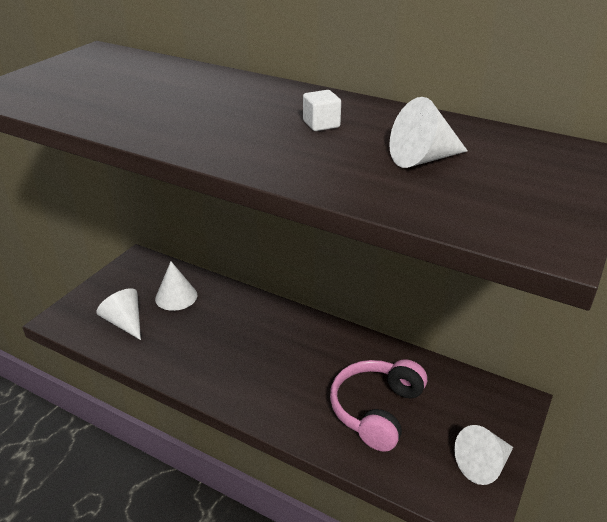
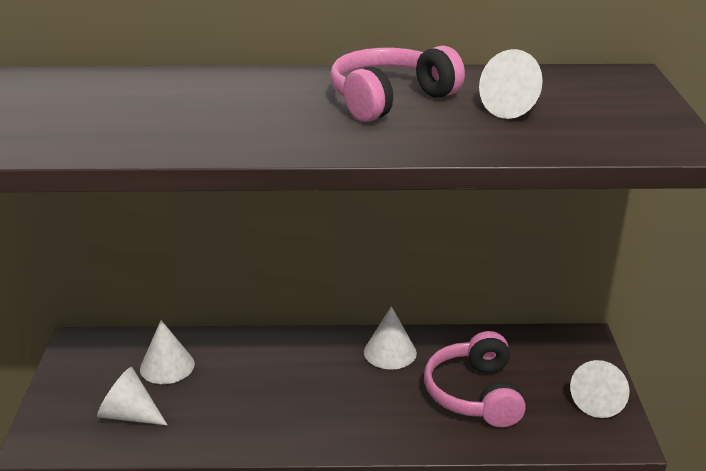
camera: 30 degrees left, 5 degrees down
(321, 124) = (390, 99): white cube -> pink headphones
(337, 347) = (390, 352): none -> white cone

